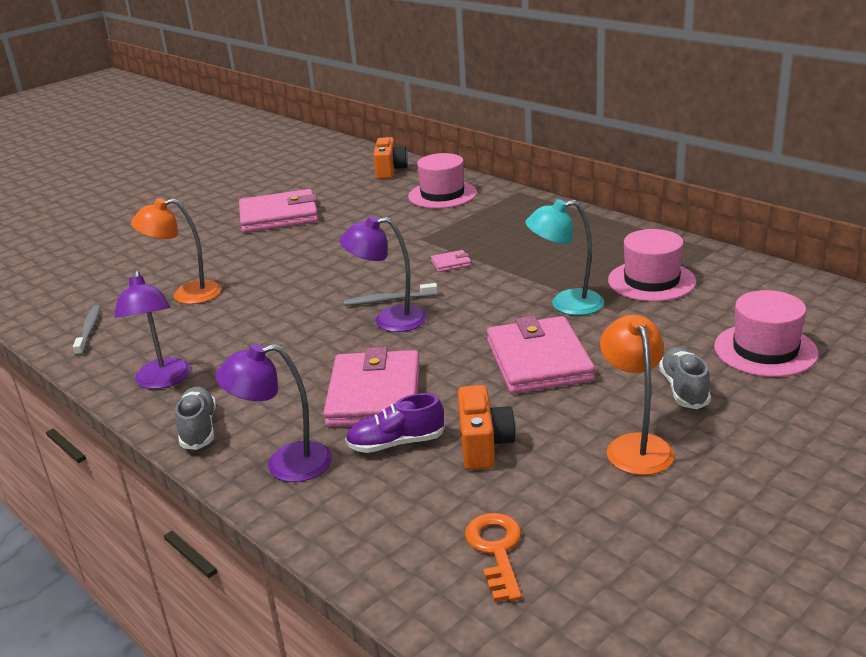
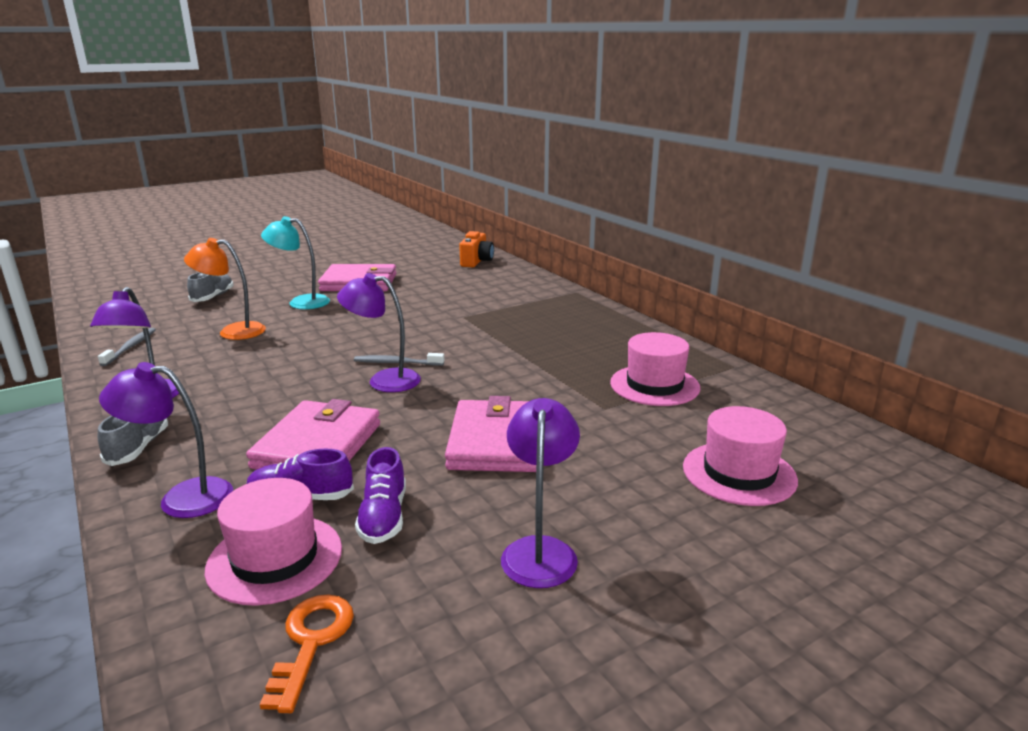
camera: 10 degrees right, 5 degrees down
(442, 195) = (507, 285): pink hat -> pink hat (275, 558)
(451, 263) = (475, 341): pink wallet -> none
(484, 445) = (383, 517): orange camera -> purple shoe
(566, 304) = (557, 393): turquoise lamp -> turquoise lamp (301, 302)
(635, 445) = (540, 550): orange lamp -> purple lamp
(684, 389) = (628, 498): grey shoe -> grey shoe (213, 297)

